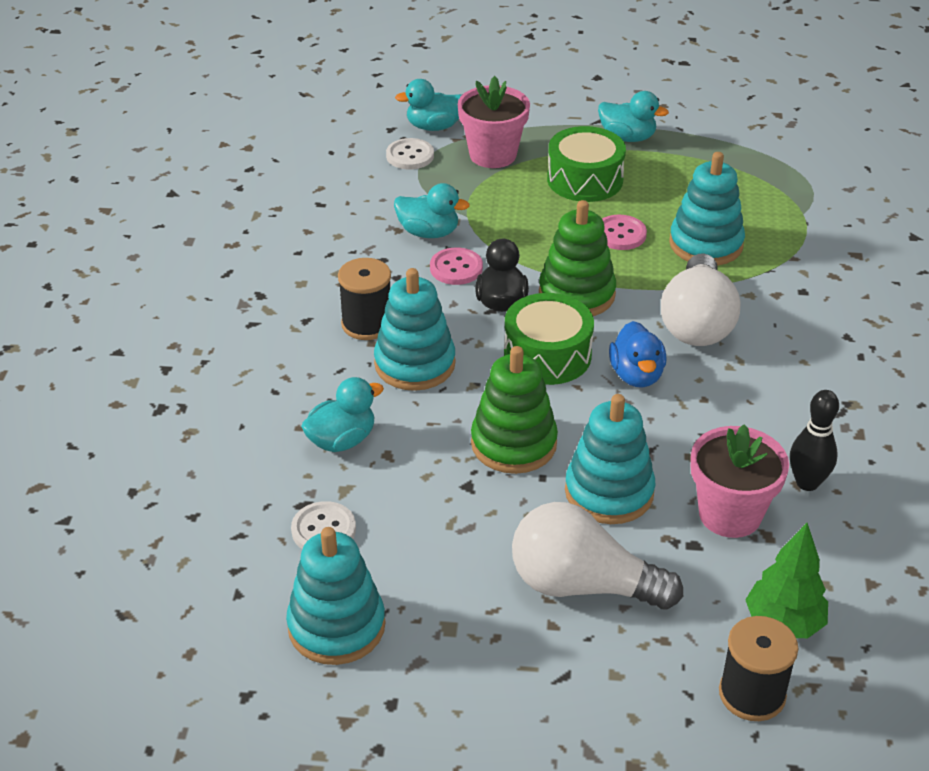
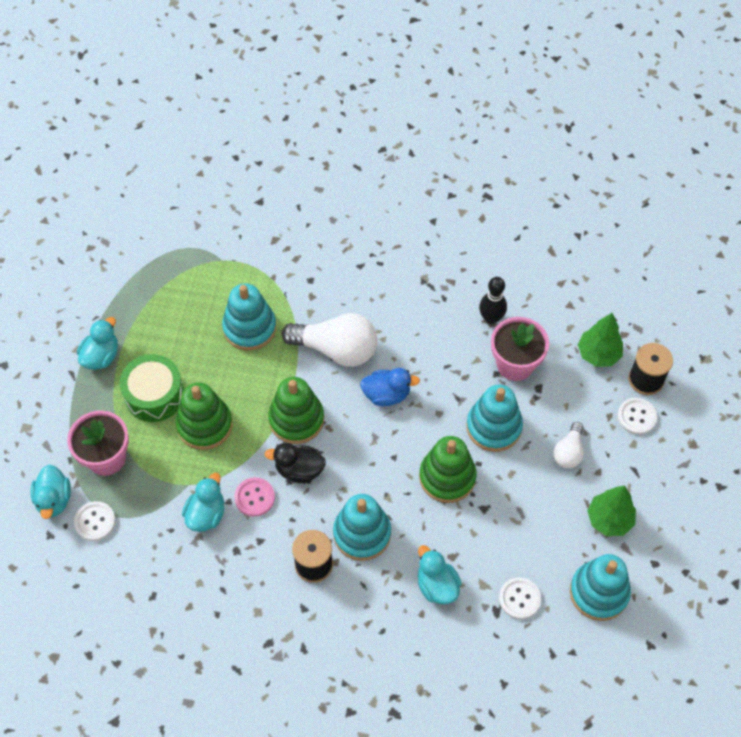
camera: 85 degrees left, 20 degrees up
(466, 640) = (609, 519): none -> green tree
(547, 355) = (361, 446): green drum -> none
(551, 221) = (204, 425): none -> green stacking toy
(582, 585) = (568, 452): white light bulb -> white light bulb, size x0.54
(620, 234) = (229, 381): pink button -> none
(671, 679) = (636, 417): none -> white button

